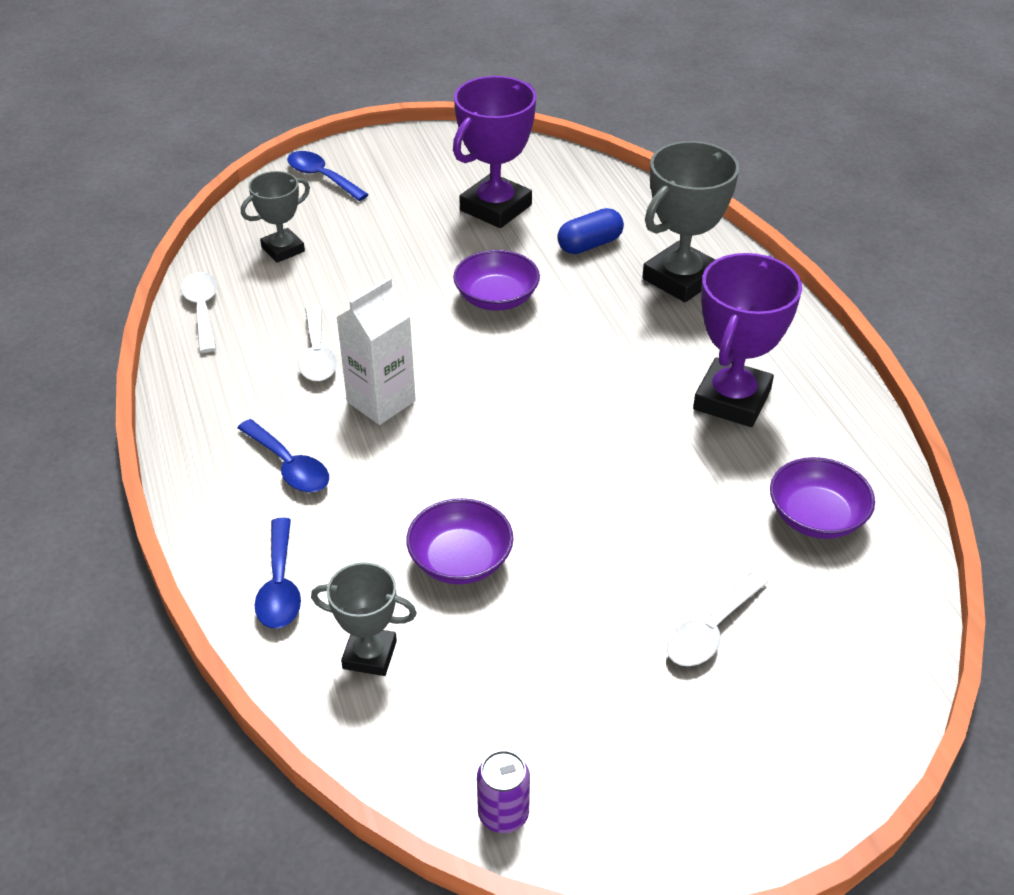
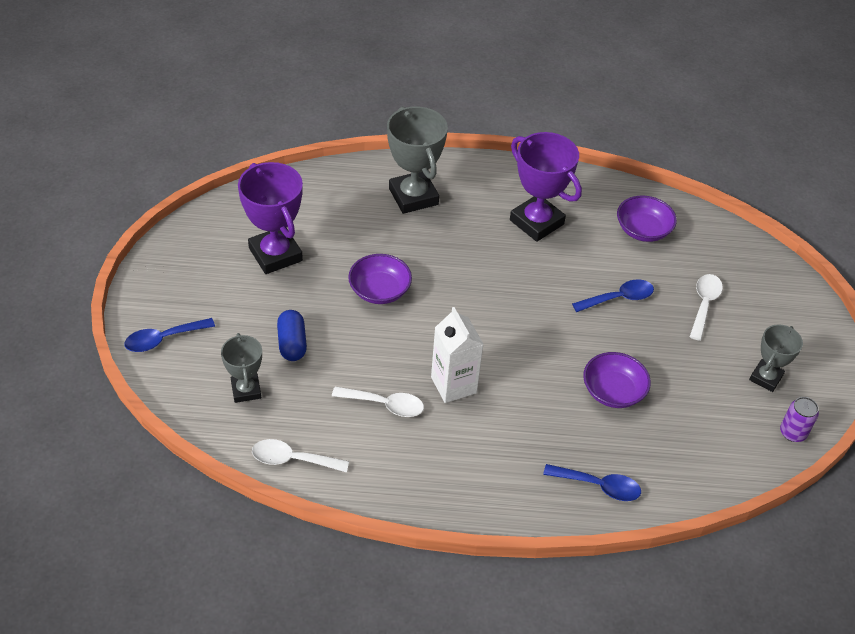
camera: 70 degrees left, 5 degrees up
(289, 466) = (492, 452): blue spoon -> blue spoon (618, 298)
(369, 655) = (669, 457): grey trophy -> grey trophy (765, 378)
(590, 245) = (350, 224): blue capsule -> blue capsule (292, 343)
(711, 630) = (704, 304): white spoon -> white spoon turned 135 degrees counterclockwise

